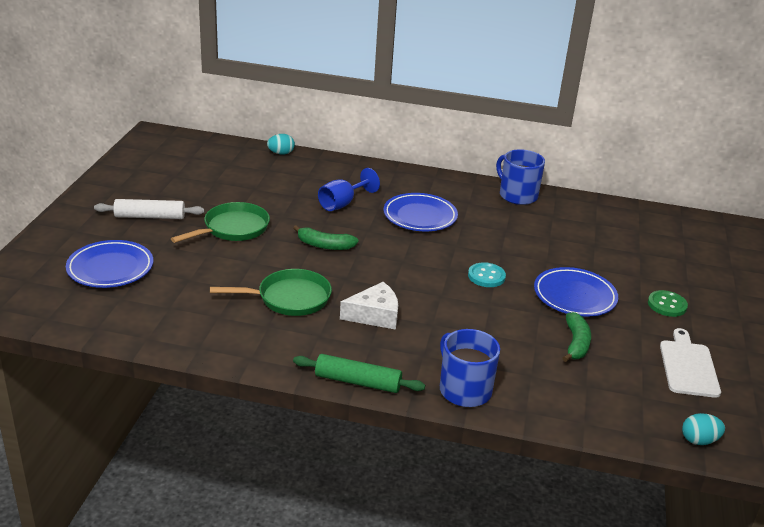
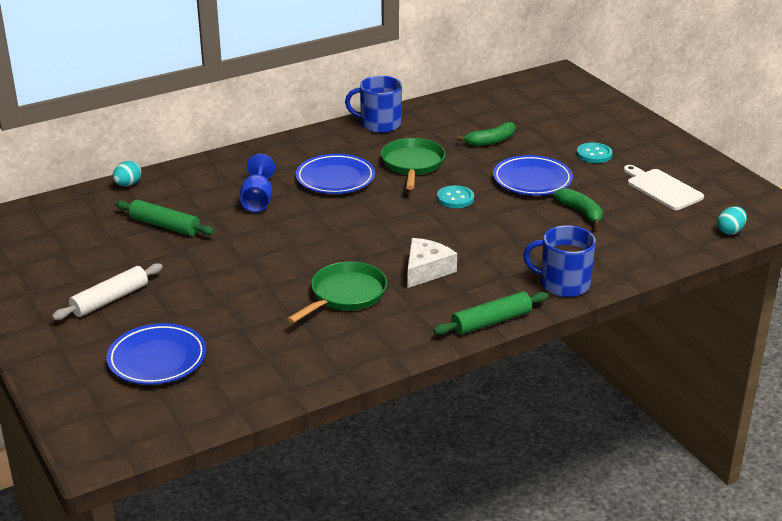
camera: 40 degrees left, 0 degrees up
(232, 228) = (203, 269): green pan -> green pan (412, 165)
(258, 189) = (165, 226): none -> green rolling pin
(324, 245) = (301, 241): green banana -> green banana (490, 141)
(667, 305) = (594, 154): green button -> turquoise button

